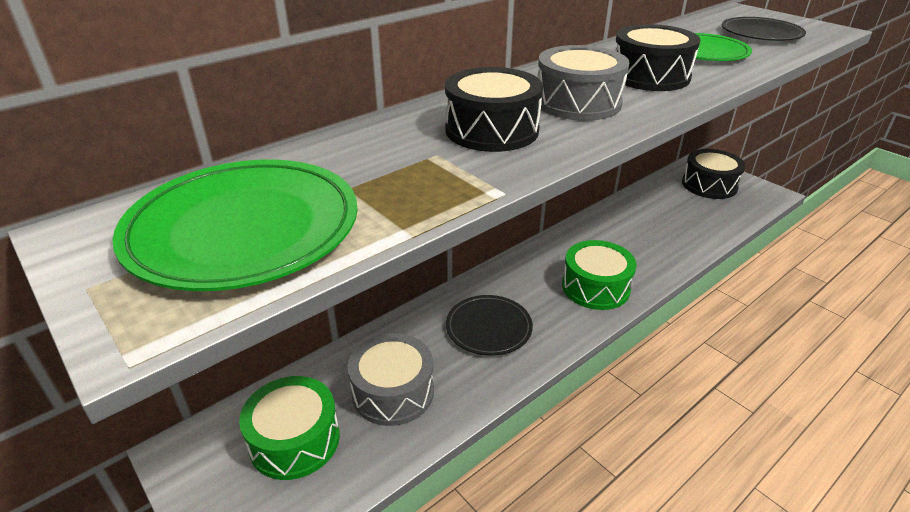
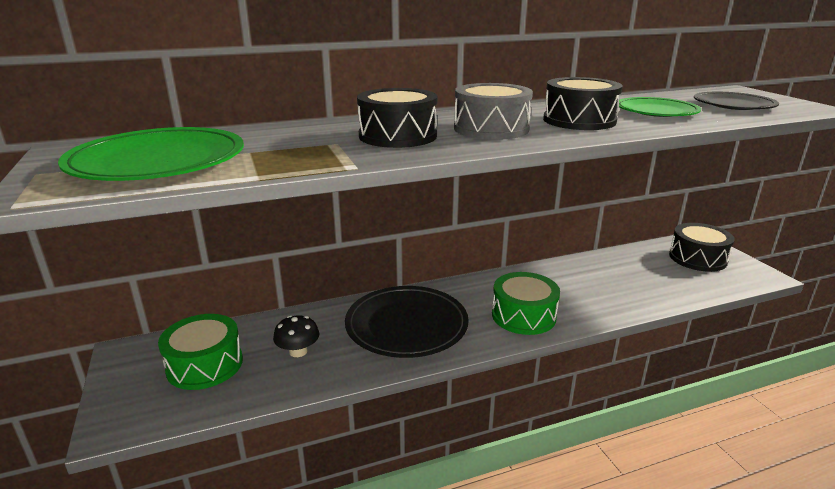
camera: 20 degrees right, 10 degrees down
(393, 392) = (298, 351): grey drum -> black mushroom
(488, 328) = (406, 325): black plate -> black plate, size x1.58

